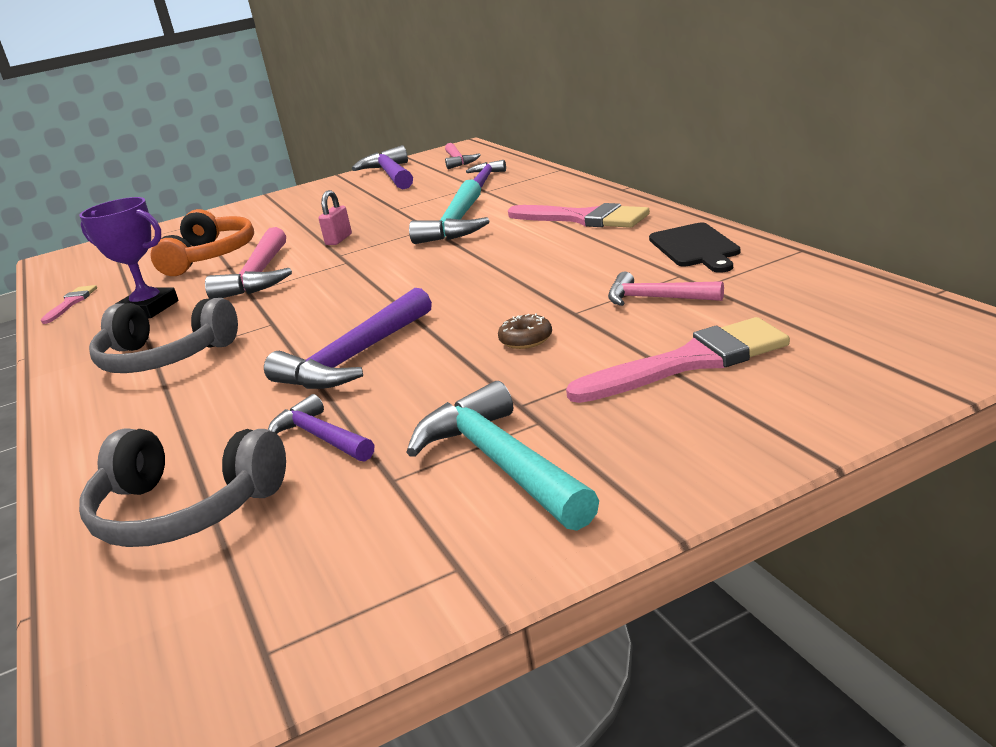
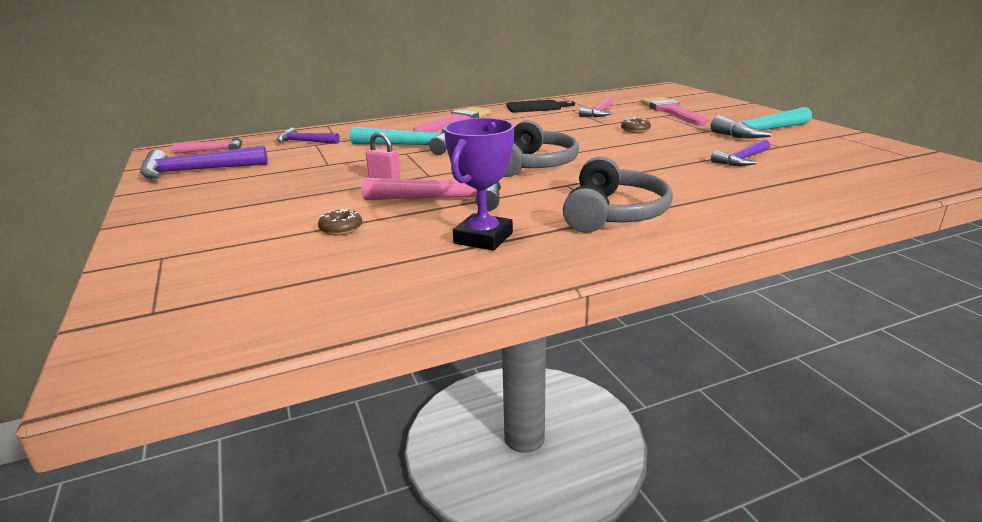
camera: 90 degrees left, 0 degrees up
(71, 303) = (406, 294): pink brush -> none
(184, 510) = (825, 180): grey headphones -> grey headphones (534, 165)
(210, 256) = (341, 229): orange headphones -> brown donut
(355, 357) = (642, 159): purple hammer -> none

